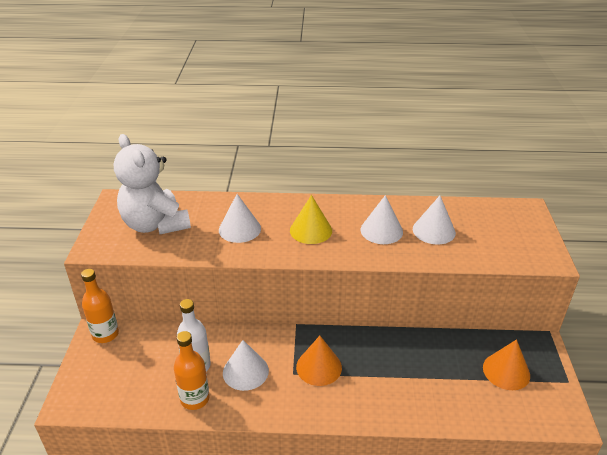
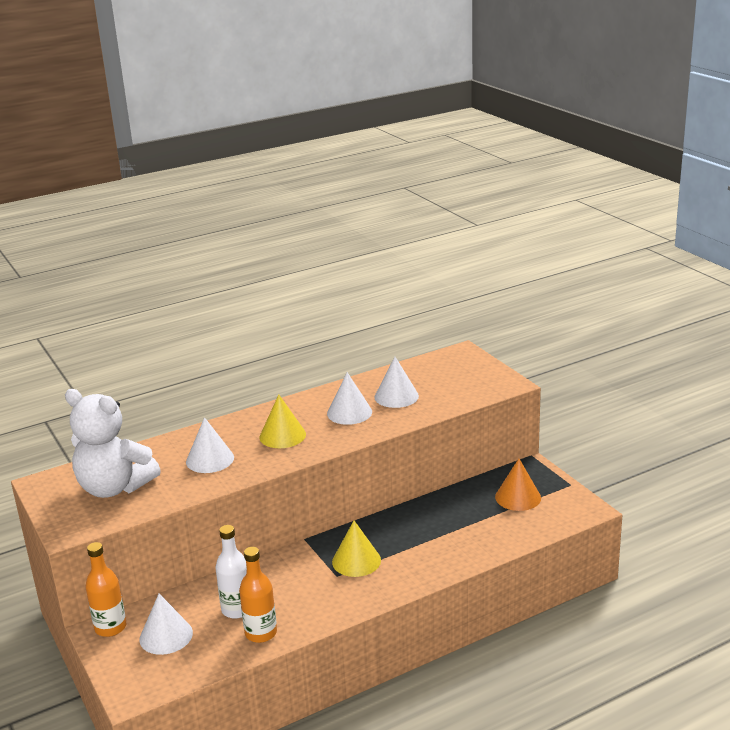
camera: 30 degrees left, 10 degrees down
(245, 371) = (290, 593): white cone -> white cone (166, 636)
(319, 367) = (356, 561): orange cone -> yellow cone

